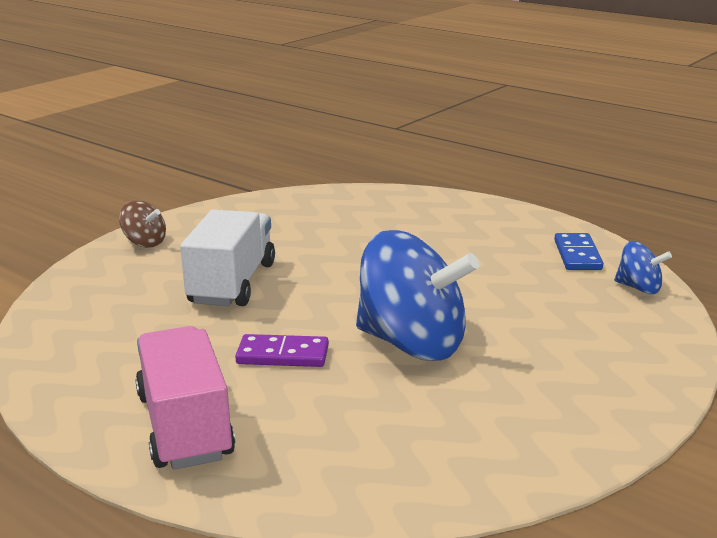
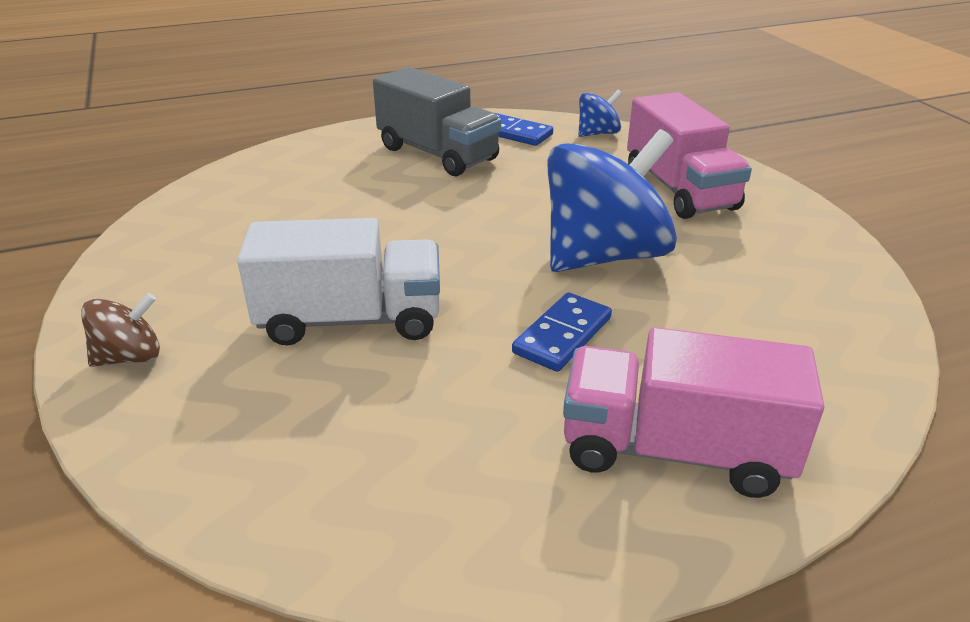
camera: 60 degrees left, 10 degrees up
(232, 283) = (350, 320): white truck -> white truck turned 135 degrees clockwise
(282, 355) = (562, 335): purple domino -> blue domino
(491, 240) = (437, 154): none -> grey truck
(579, 351) = (679, 190): none -> pink truck

